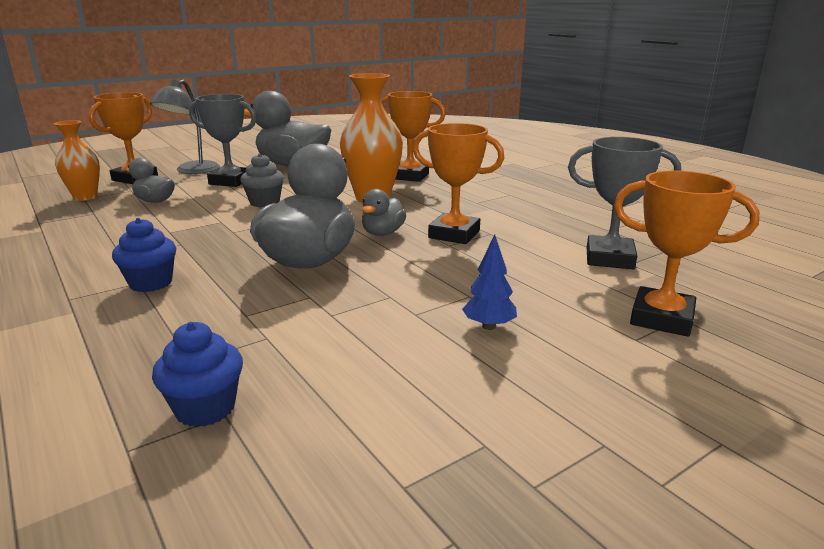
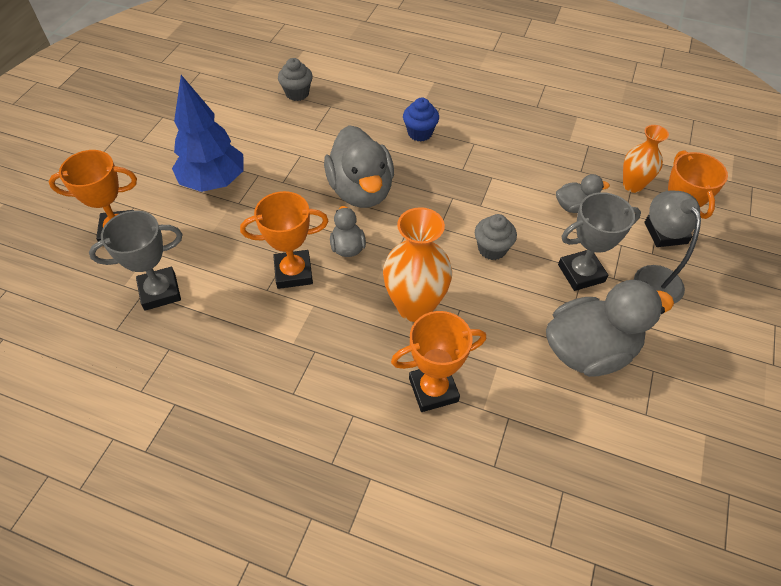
camera: 145 degrees right, 30 degrees up
(205, 408) = (297, 93): blue cupcake -> grey cupcake
(488, 326) = (214, 182): blue tree -> blue tree, size x2.25

